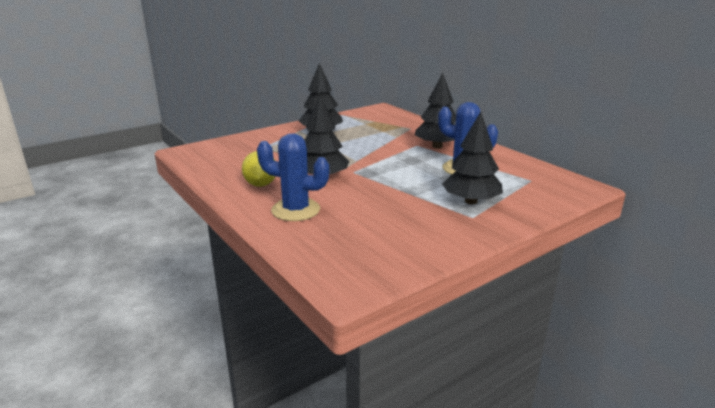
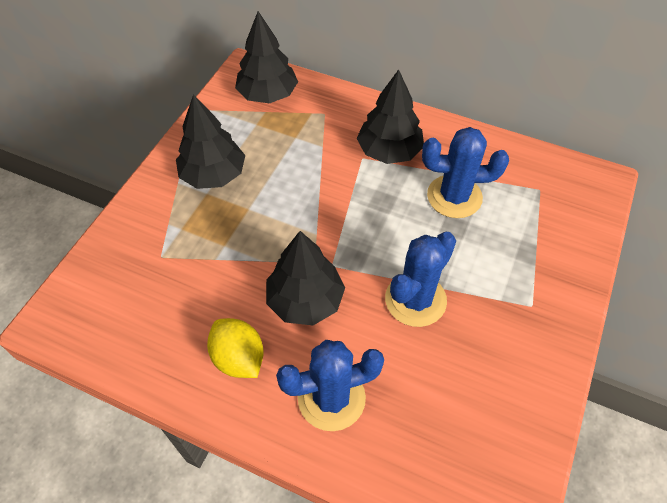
camera: 30 degrees left, 30 degrees up
(391, 194) = (415, 300): none -> blue cactus
(471, 201) = (510, 271): black tree -> black tree (268, 95)

